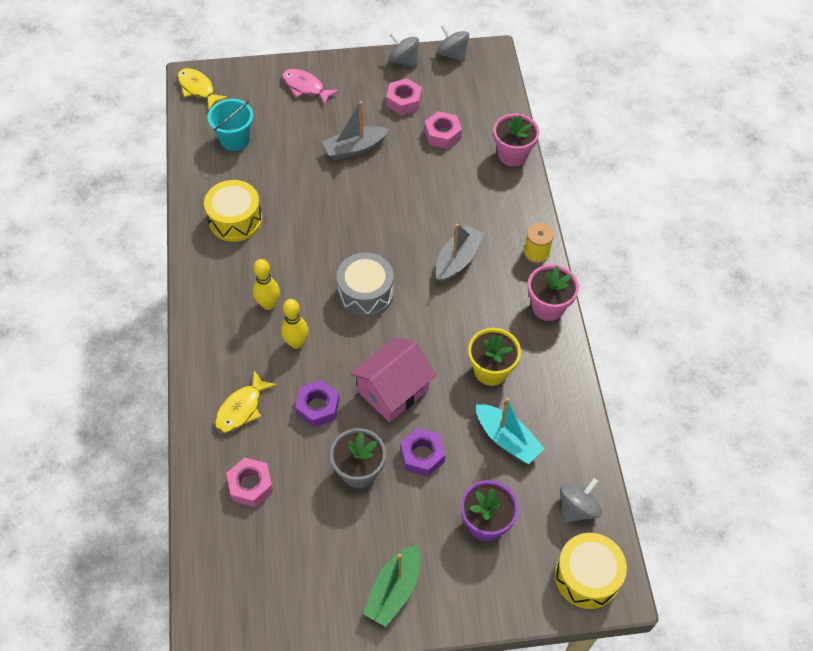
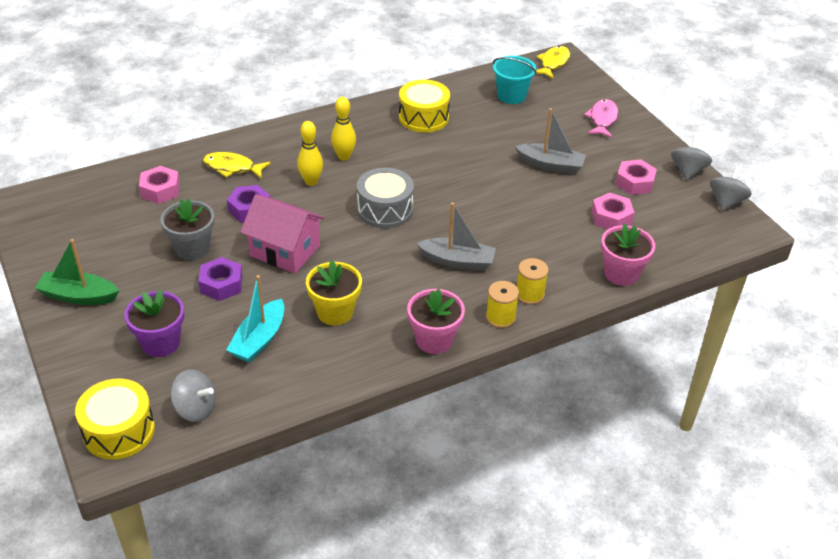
camera: 70 degrees right, 15 degrees down
(355, 148) = (551, 165): grey boat -> grey boat turned 150 degrees clockwise
(516, 223) = (529, 294): none -> yellow spool

